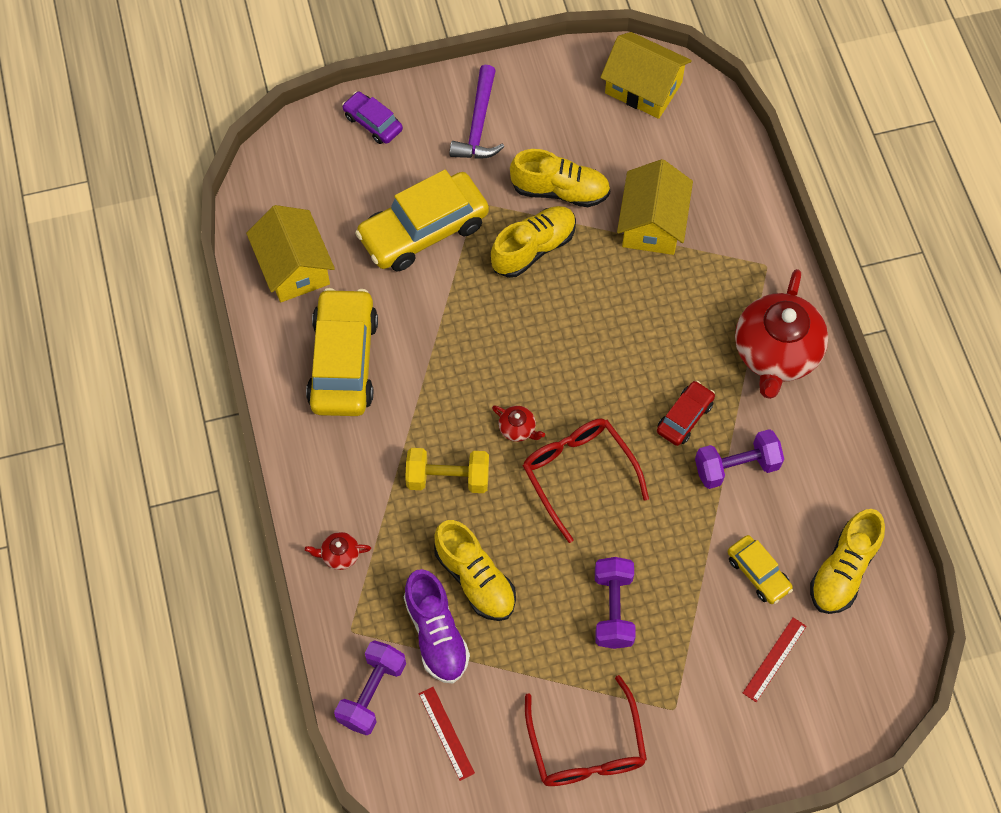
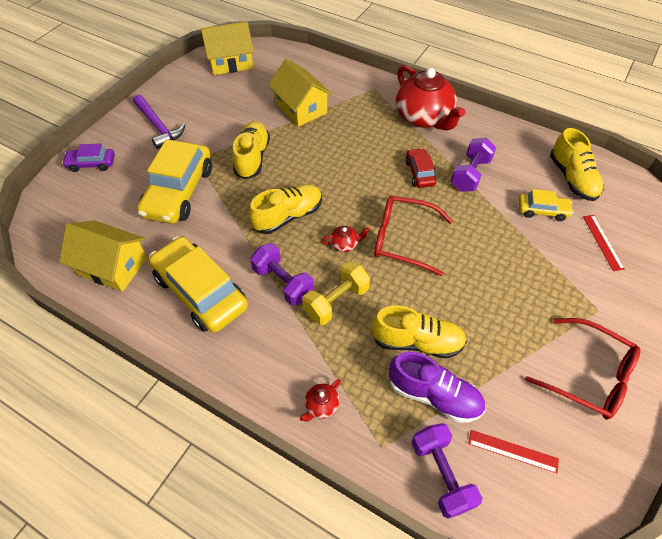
camera: 45 degrees left, 10 degrees down
(560, 190) = (237, 125): yellow shoe -> yellow shoe (288, 216)
(613, 609) = (504, 288): purple dumbbell -> purple dumbbell (283, 283)

